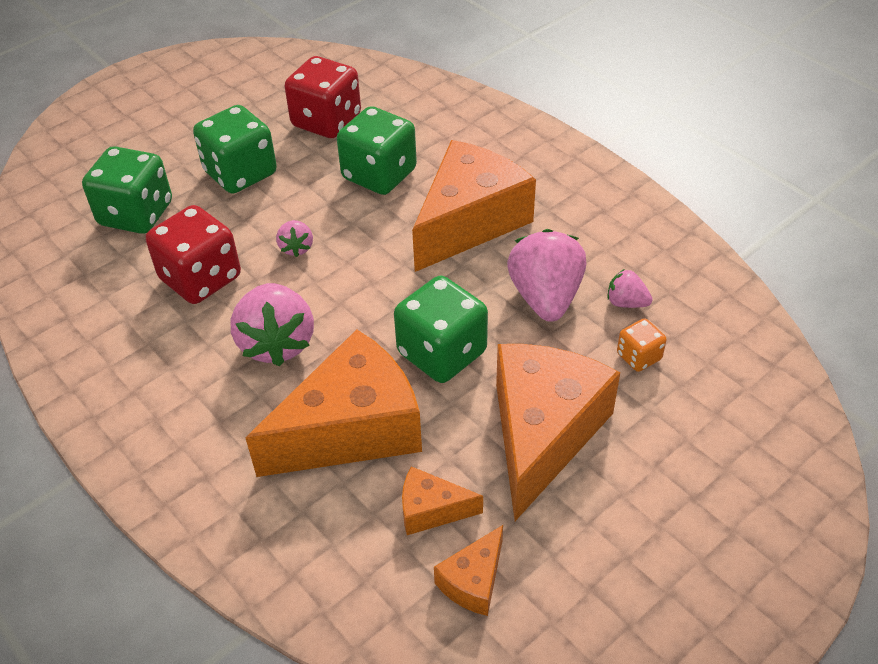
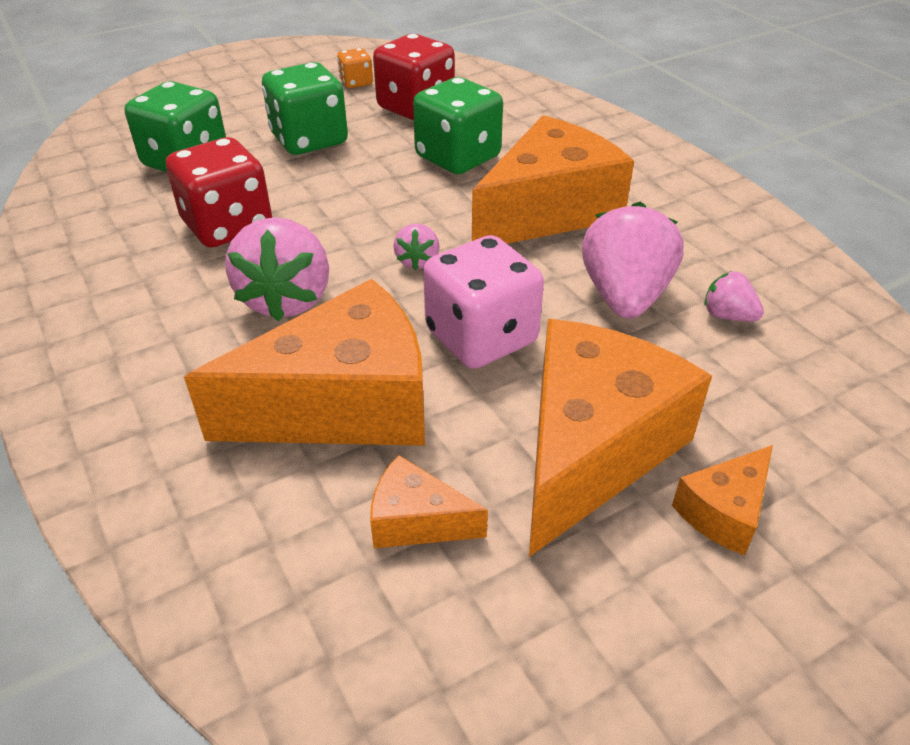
camera: 10 degrees right, 5 degrees down
(296, 248) = (344, 211): pink strawberry -> pink strawberry (417, 261)
(442, 353) = (481, 337): green dice -> pink dice
(473, 581) = (450, 630): orange cheese -> orange cheese (724, 512)
(639, 357) = (737, 378): orange dice -> orange dice (356, 82)

